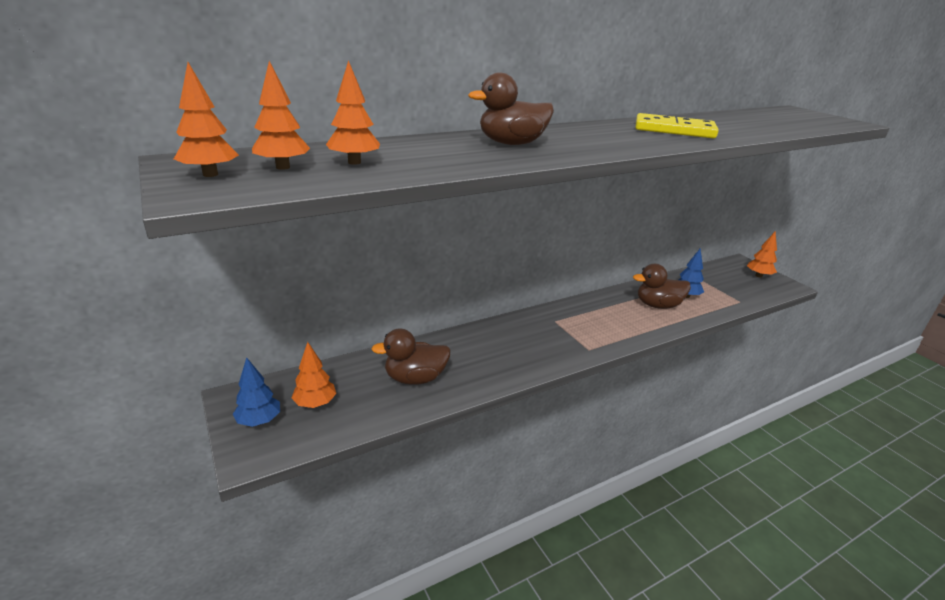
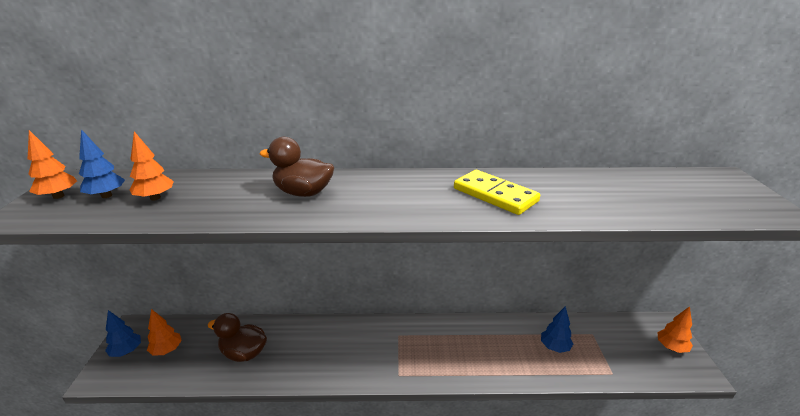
camera: 30 degrees right, 0 degrees up
(283, 167) = (106, 195): orange tree -> blue tree
(657, 305) = (512, 349): brown duck -> none

